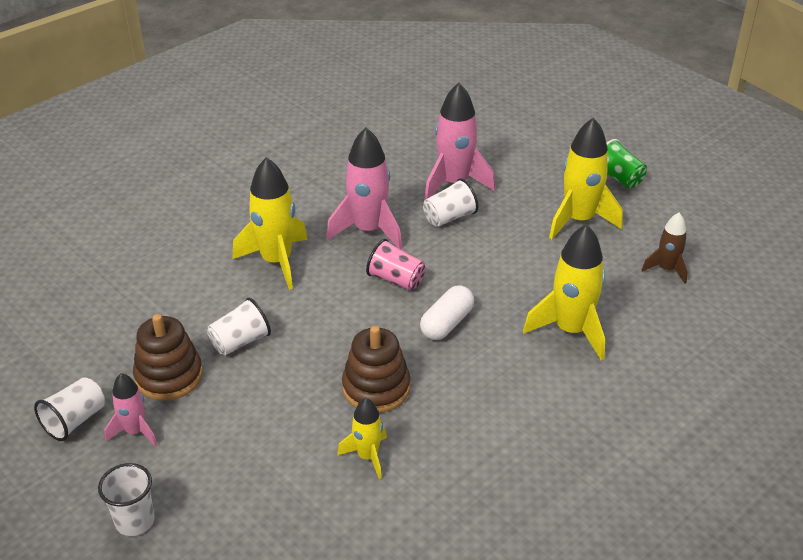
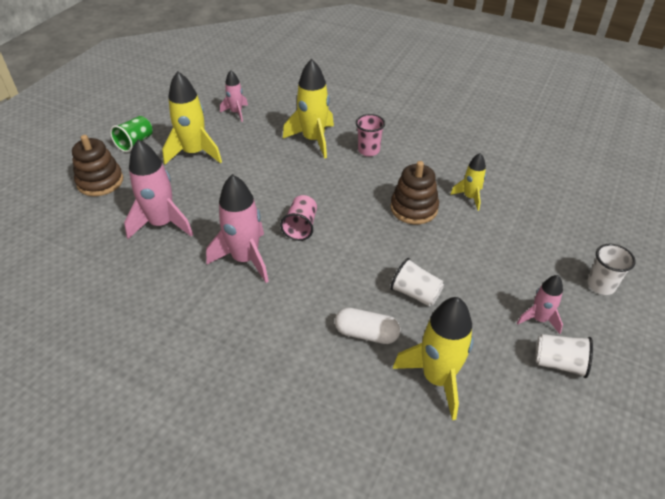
camera: 110 degrees left, 5 degrees up
(169, 376) = (477, 323): brown stacking toy -> brown stacking toy (100, 181)
(276, 261) = (310, 305): yellow rocket -> yellow rocket (437, 378)
(447, 323) = (335, 191): white capsule -> white capsule (366, 333)
(449, 217) = (211, 216): white cup -> none
(523, 381) = (368, 150): none -> pink cup
(666, 269) = (236, 112): brown rocket -> pink rocket

